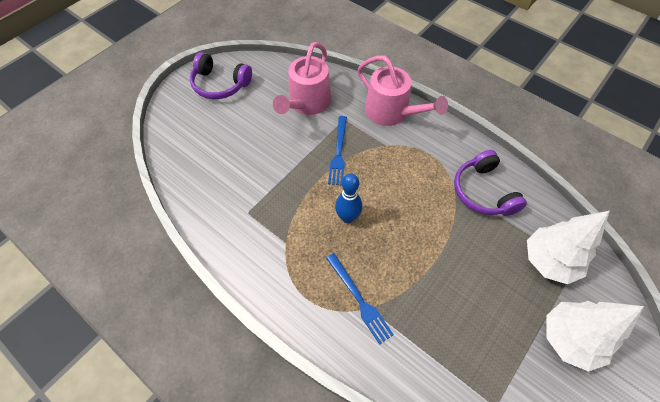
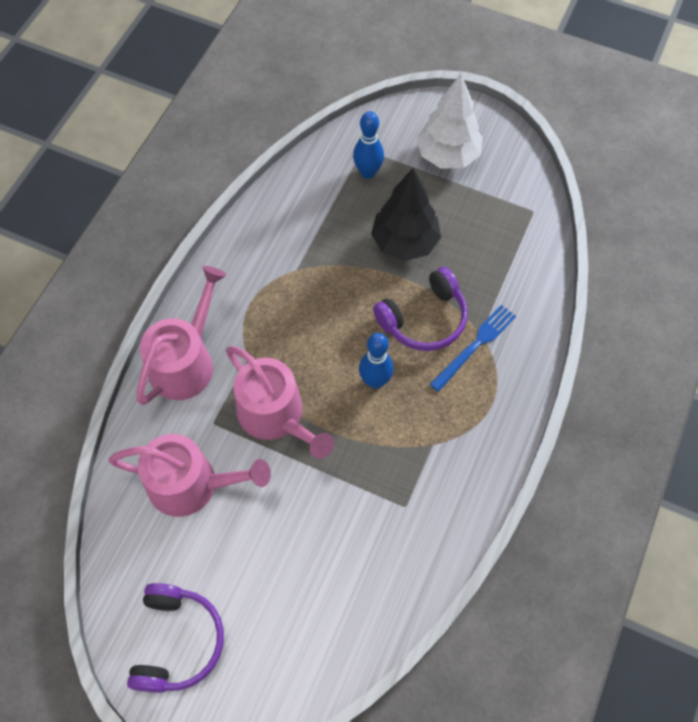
camera: 105 degrees left, 5 degrees up
(338, 152) = (276, 415): blue fork -> pink watering can
(470, 272) = (405, 242): none -> black tree
(483, 192) = (294, 238): purple headphones -> purple headphones (424, 319)
(549, 261) = (368, 172): white tree -> blue bowling pin

